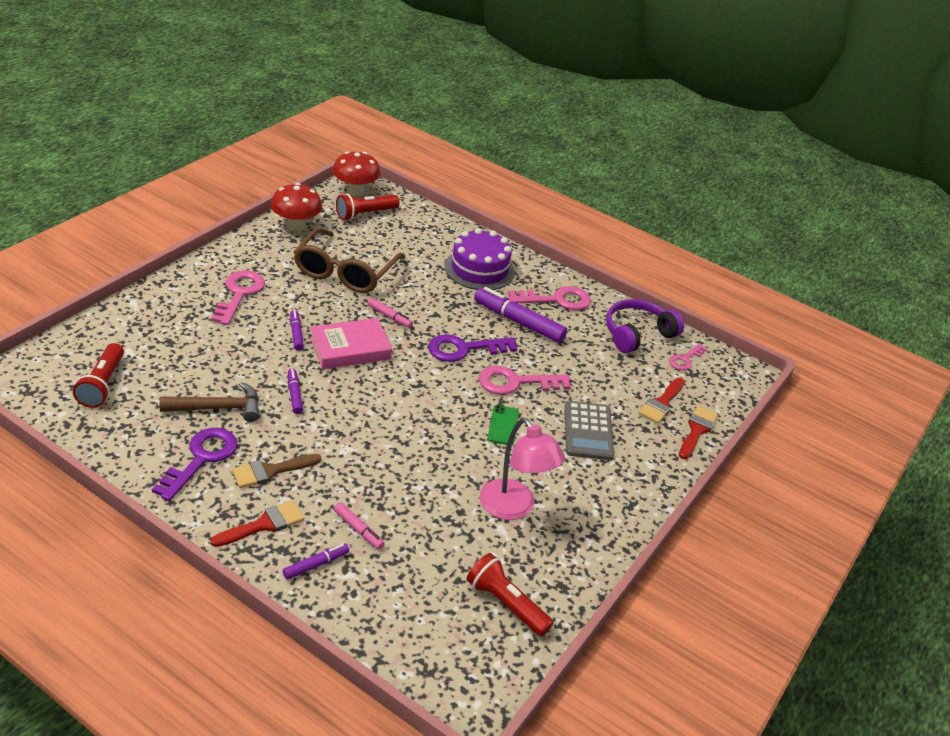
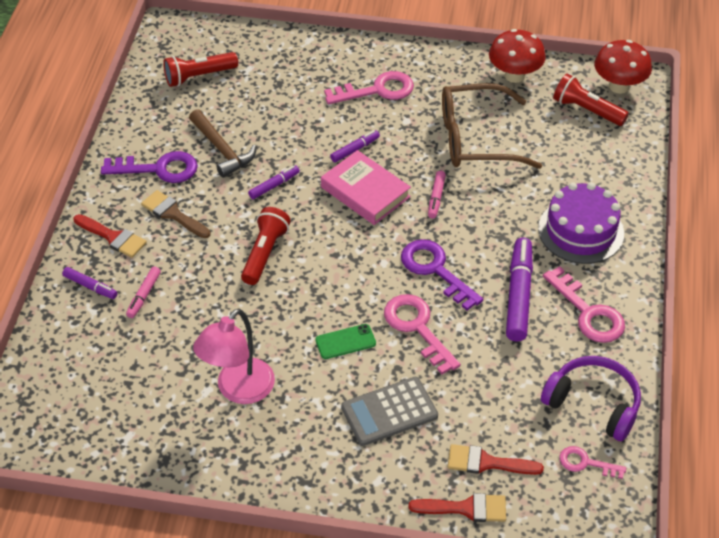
camera: 70 degrees right, 10 degrees up
(506, 603) = (121, 426): red flashlight -> red flashlight (265, 253)

